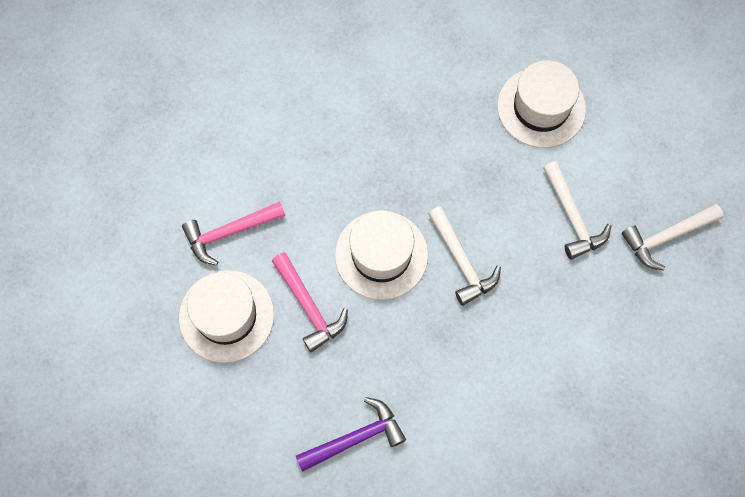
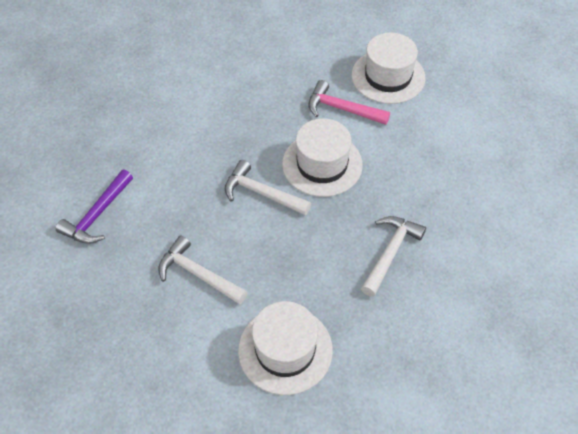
camera: 145 degrees right, 15 degrees down
(230, 232) = (434, 118): pink hammer -> none
(355, 438) = (252, 64): purple hammer -> purple hammer (97, 215)
(667, 237) = (109, 306): white hammer -> white hammer (390, 253)

